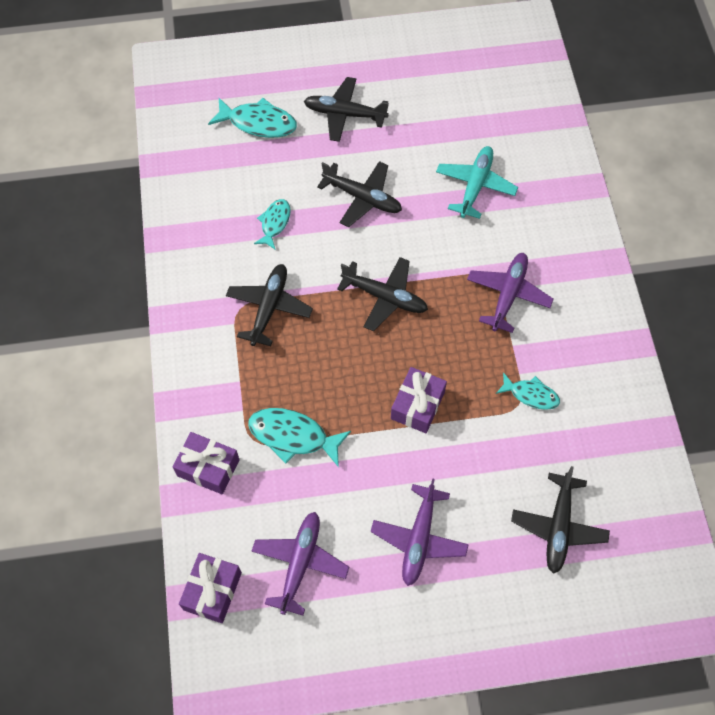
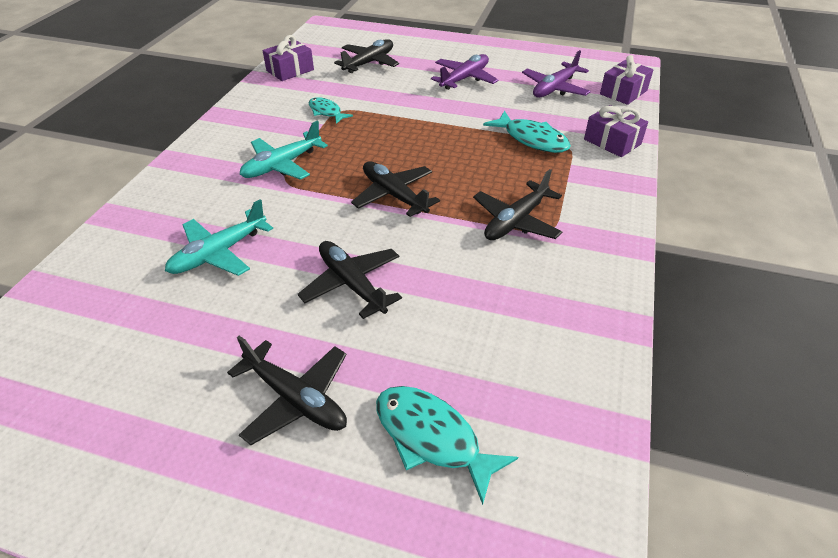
camera: 155 degrees left, 20 degrees down
(274, 223) = (473, 293): turquoise fish -> none
(417, 405) = (418, 129): purple gift -> purple gift (290, 70)
(508, 295) = (282, 165): purple plane -> turquoise plane

